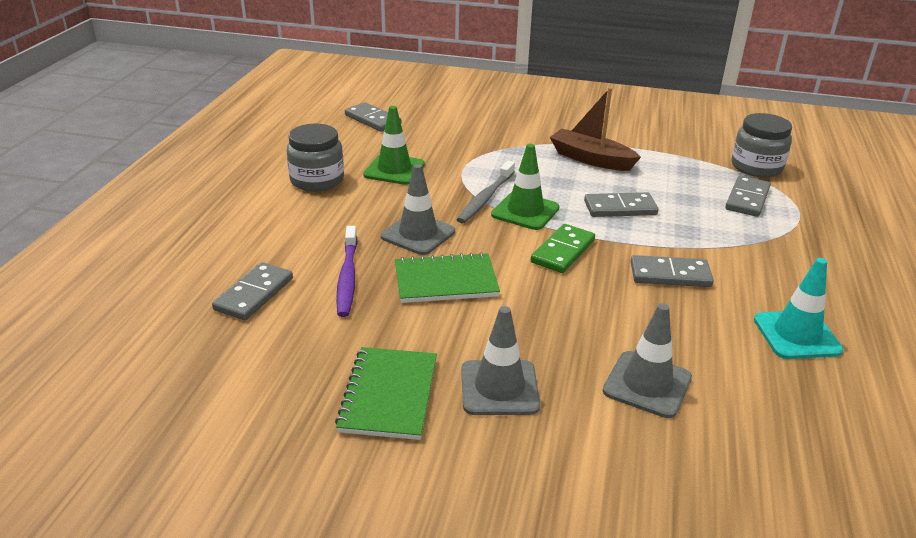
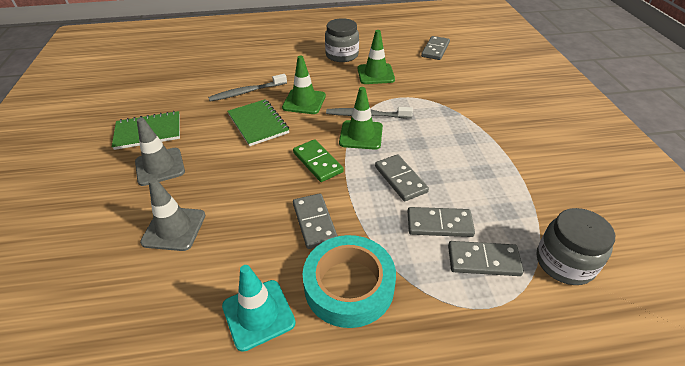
camera: 70 degrees right, 10 degrees up
(254, 294) = (220, 72): grey domino -> grey domino (439, 224)
(347, 277) = (247, 92): purple toothbrush -> grey toothbrush
(418, 234) = (304, 102): grey traffic cone -> green traffic cone
(563, 251) = (317, 162): green domino -> green domino turned 45 degrees clockwise
(591, 159) = (471, 150): brown boat -> none
(766, 273) = (349, 285): none -> turquoise tape

